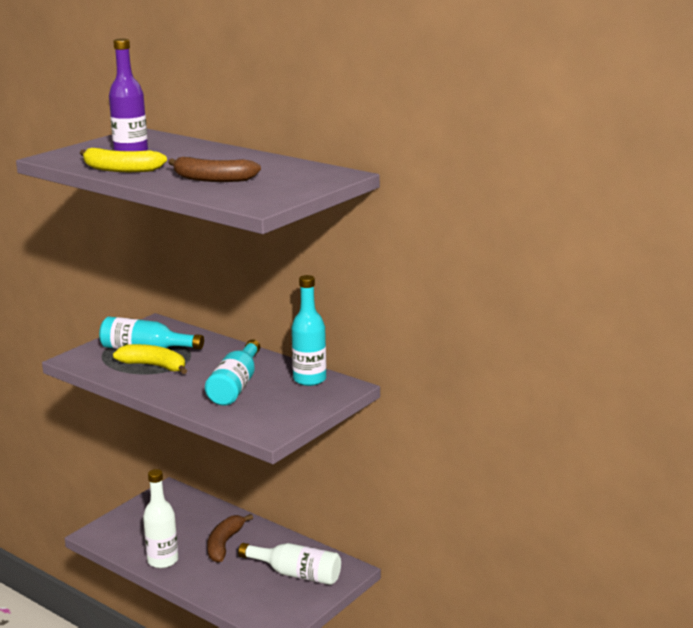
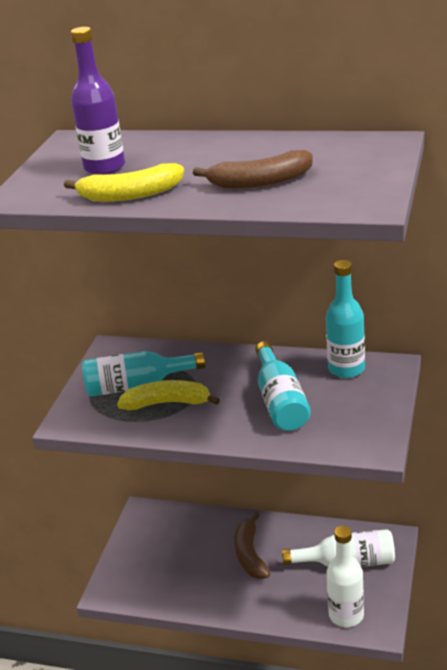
camera: 20 degrees left, 10 degrees up
(163, 560) = (204, 596): white bottle -> white bottle (346, 615)

